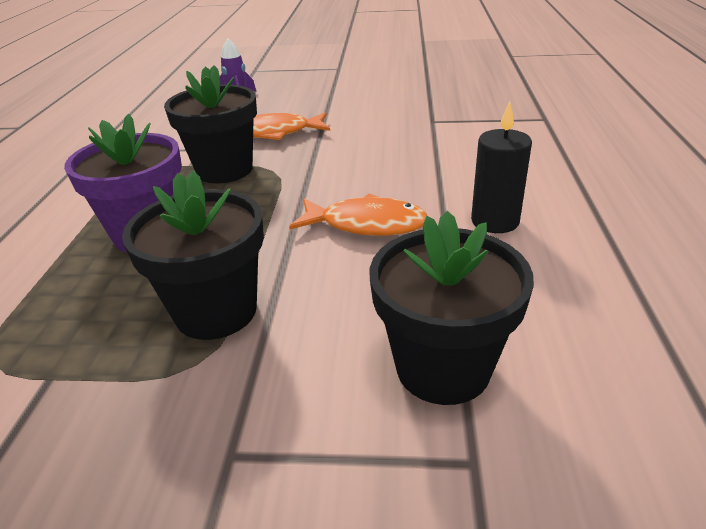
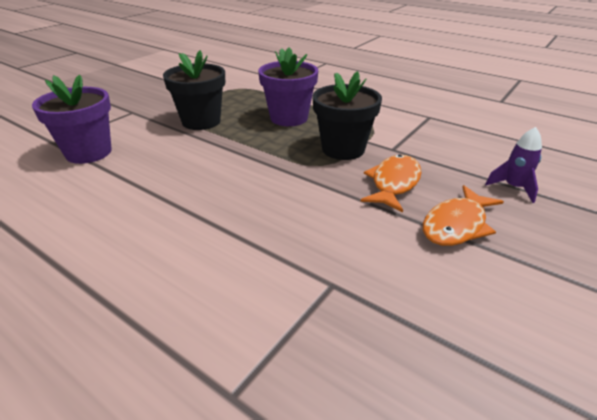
camera: 120 degrees right, 0 degrees up
(366, 224) = (206, 173): orange fish -> orange fish (456, 225)
(443, 368) = (88, 152): black flower pot -> purple flower pot
(495, 221) = (134, 217): black candle -> none

